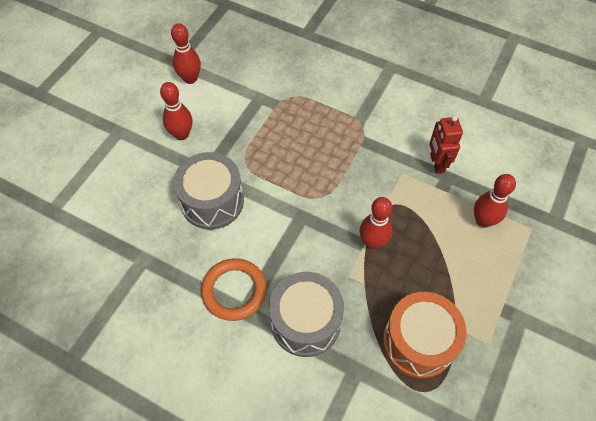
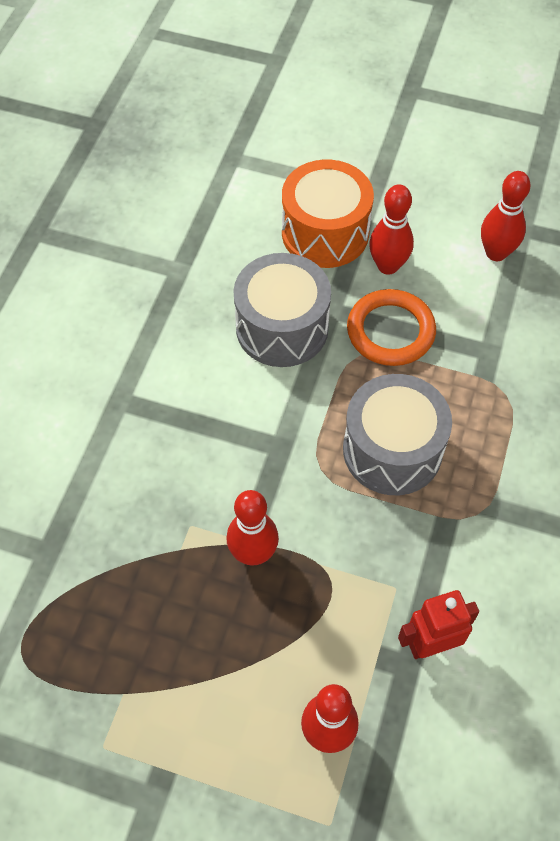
camera: 80 degrees right, 0 degrees up
(234, 291) = (146, 382): orange ring -> orange ring (390, 331)
(305, 322) = (111, 478): grey drum -> grey drum (392, 450)
(418, 342) = (95, 636): orange drum -> orange drum (325, 233)

